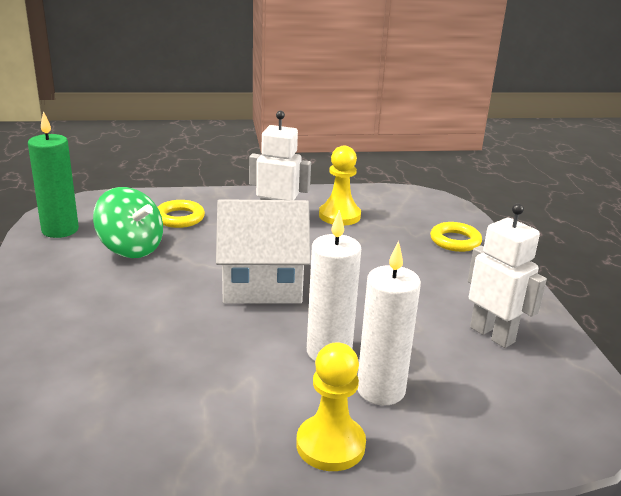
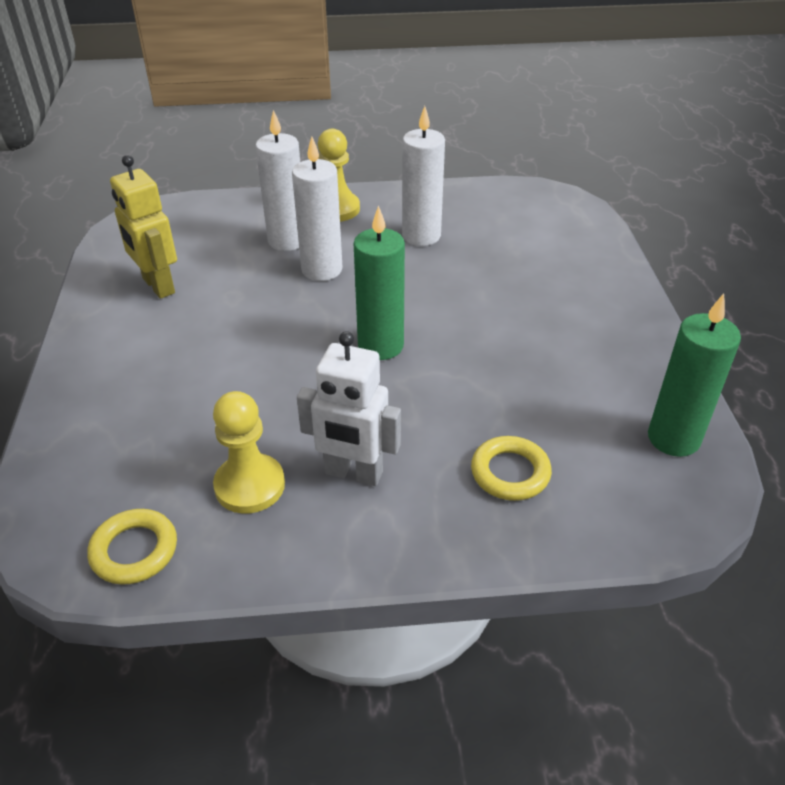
camera: 175 degrees left, 15 degrees up
(131, 248) = (555, 401): green spinning top -> none
(212, 398) = (421, 236): none -> white candle
(262, 283) = (380, 346): white house -> green candle
(455, 241) = (97, 425): yellow ring -> yellow ring (134, 550)
(492, 334) = (158, 286): white robot -> yellow robot

